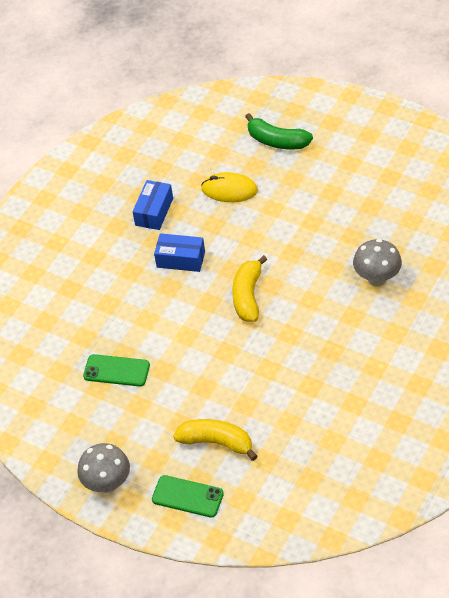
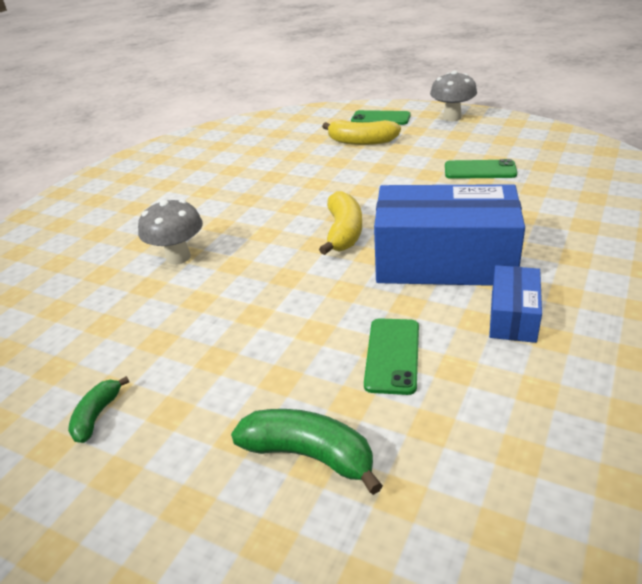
camera: 175 degrees right, 15 degrees down
(181, 259) = (444, 261): blue box -> blue box, size x2.07
(229, 190) = (392, 355): yellow mouse -> green phone
(390, 162) = (97, 416): none -> green banana

